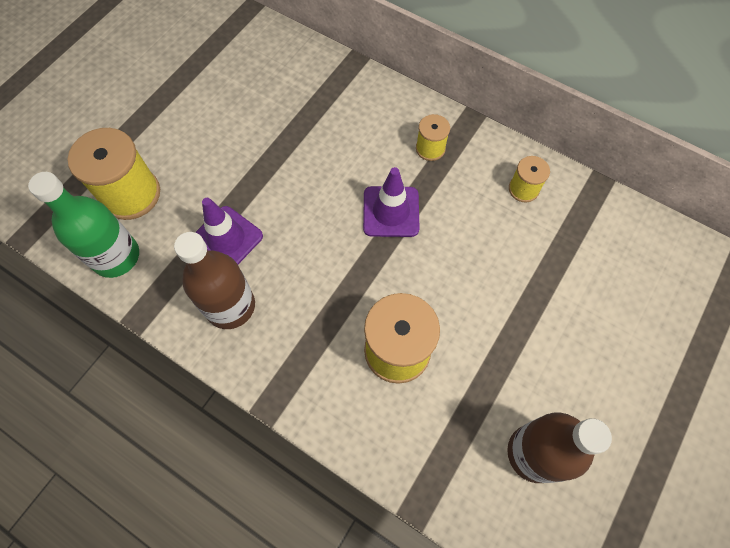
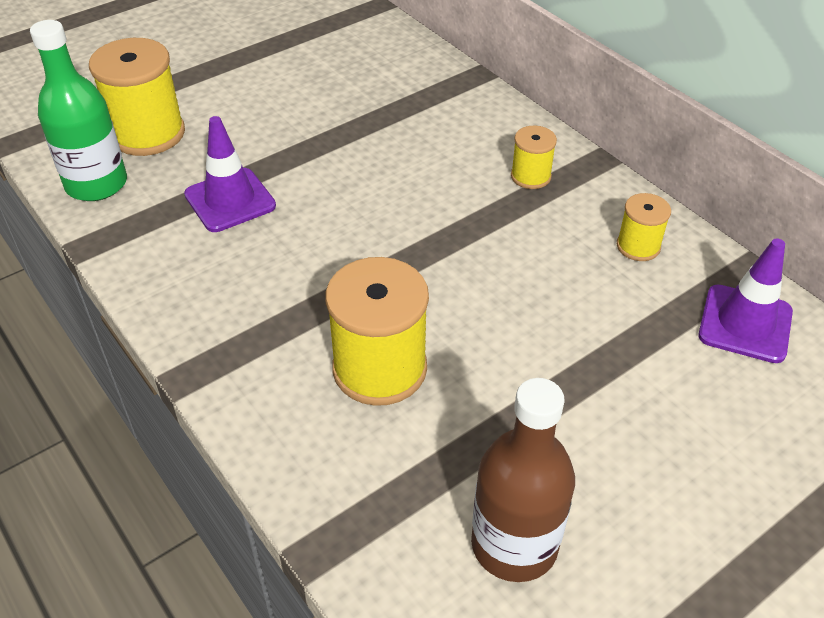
camera: 20 degrees right, 20 degrees down
(230, 306) = (197, 264): brown bottle -> none
(391, 212) = (447, 225): purple traffic cone -> purple traffic cone (745, 324)

